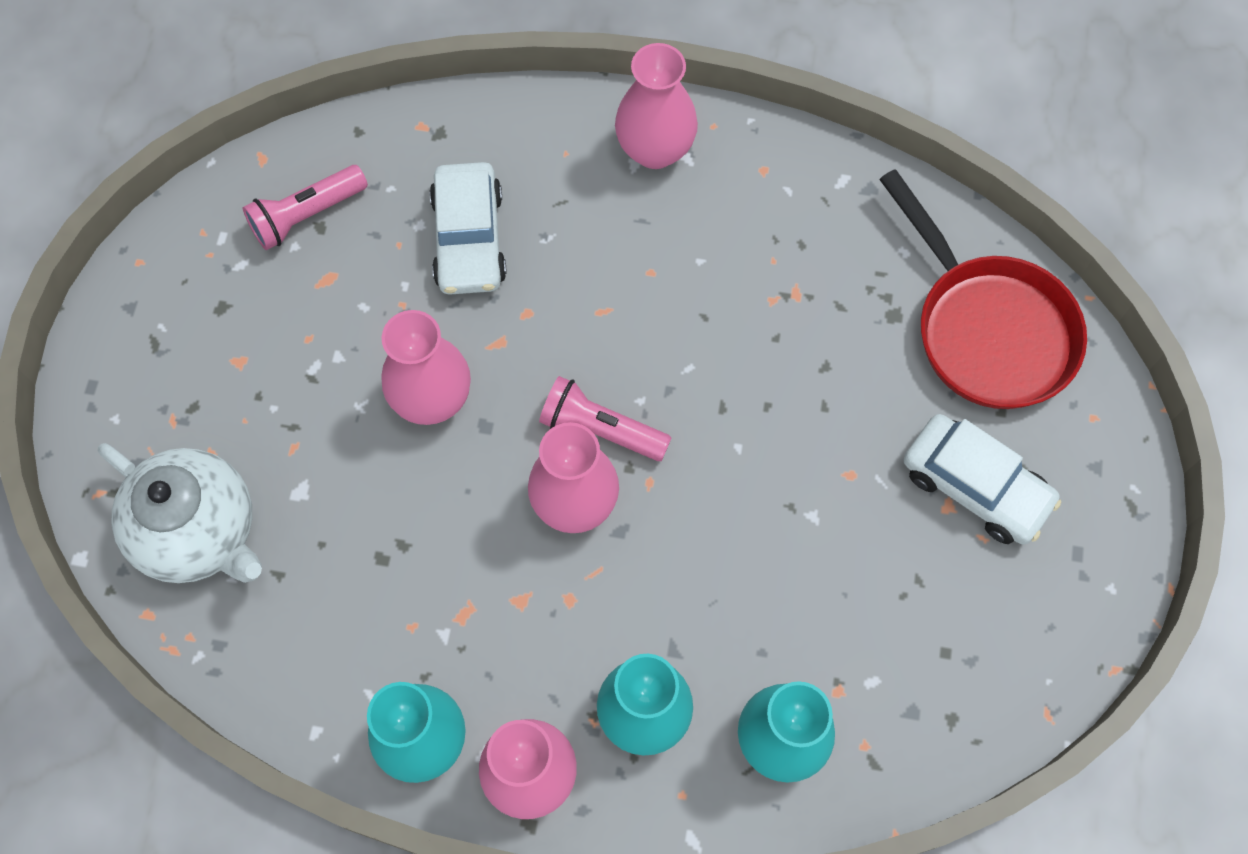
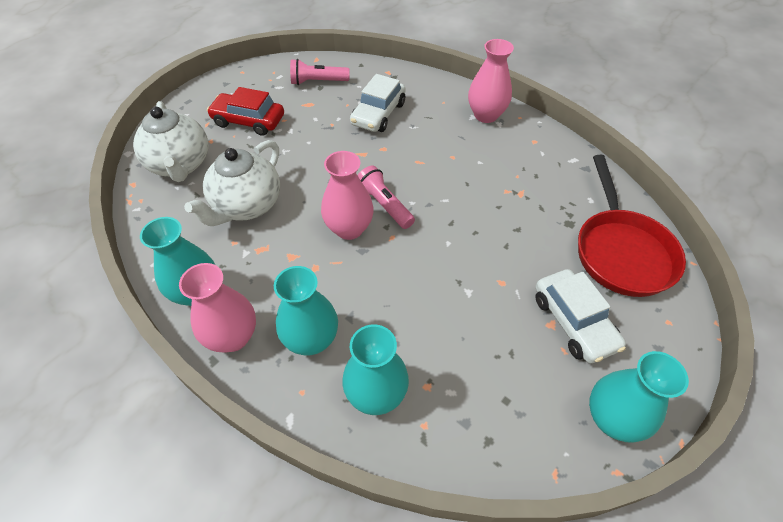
camera: 30 degrees right, 15 degrees down
(246, 374) = (248, 121): none -> red car
(380, 549) = (247, 206): none -> white teapot
(432, 399) = (317, 161): pink vase -> none
(1080, 603) = (611, 418): none -> turquoise vase

